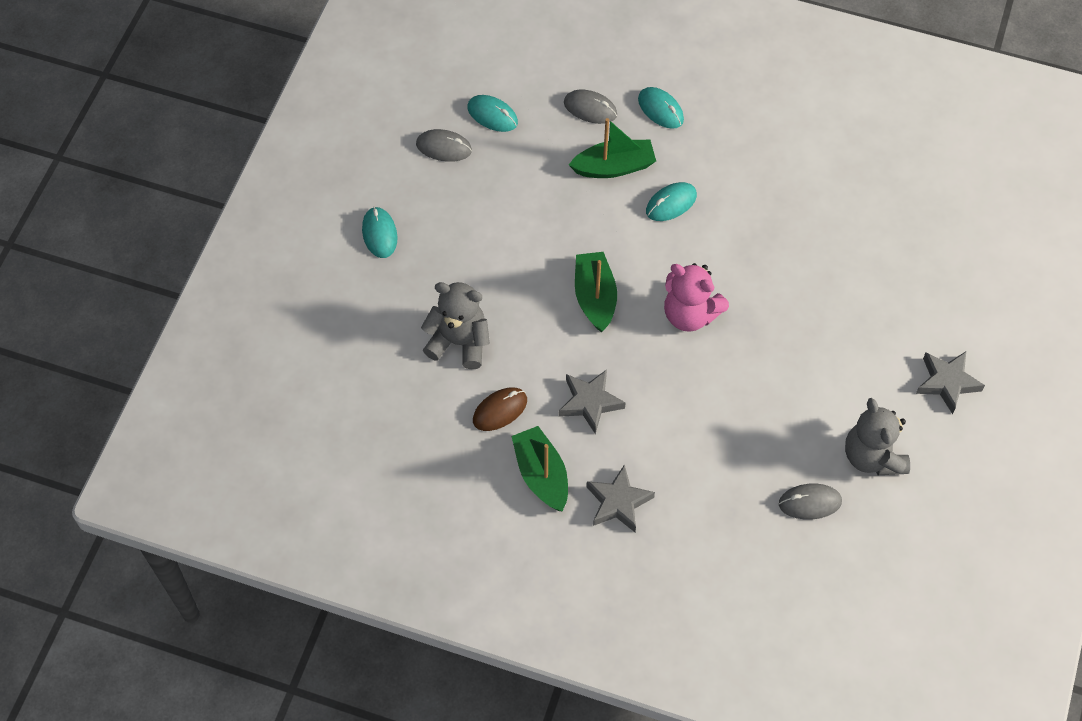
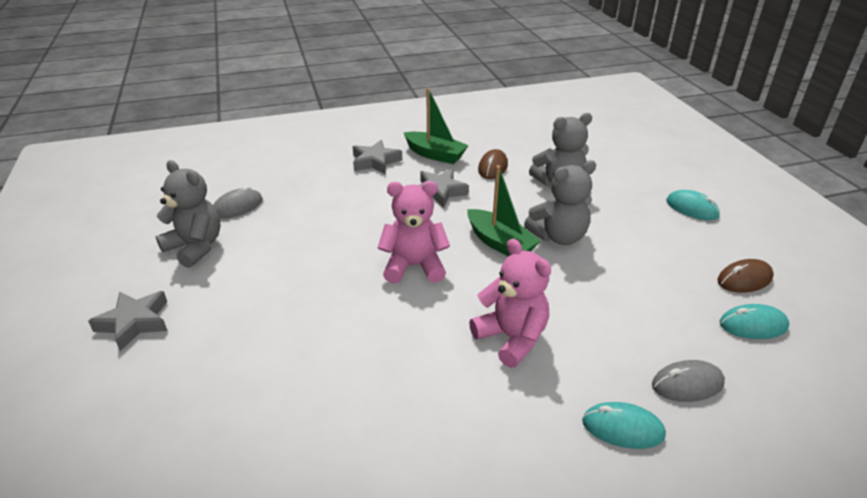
camera: 145 degrees right, 25 degrees down
(444, 147) = (744, 279): grey mouse -> brown mouse
(537, 274) = (559, 236): none -> grey teddy bear
(614, 167) = (597, 341): green boat -> none
(671, 203) = (511, 338): turquoise mouse -> pink teddy bear

